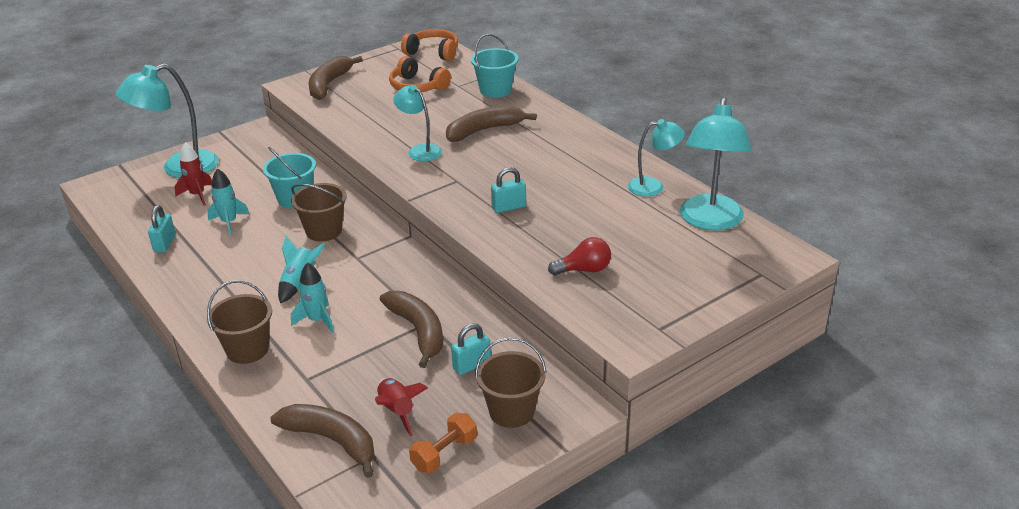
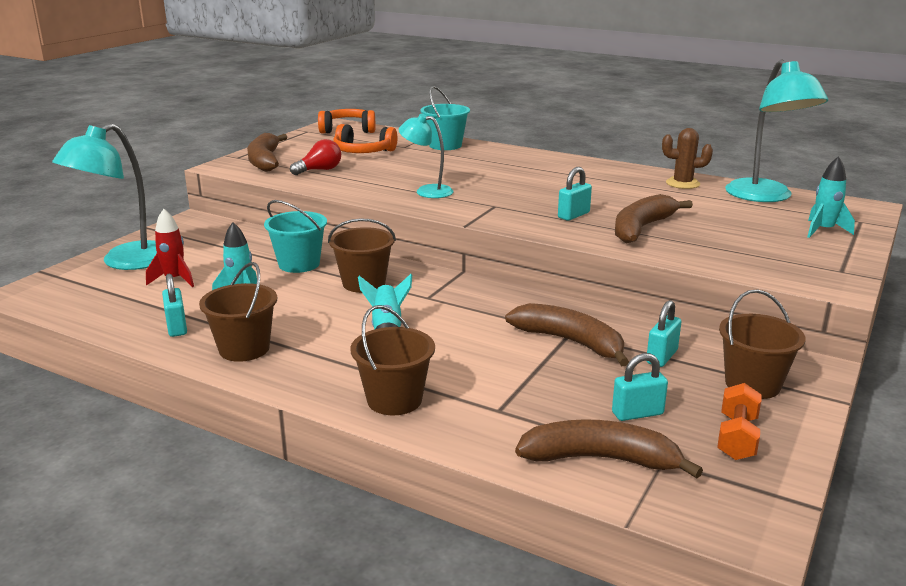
camera: 25 degrees left, 10 degrees down
(191, 276) = (244, 349): none -> brown bucket
(317, 320) = (447, 356): turquoise rocket -> turquoise rocket (823, 230)
(397, 411) = (637, 413): red rocket -> turquoise padlock
(484, 130) = (472, 170): brown banana -> brown banana (642, 228)
(584, 270) = (710, 244): red light bulb -> red light bulb (319, 170)
(653, 186) = (682, 183): turquoise lamp -> brown cactus

